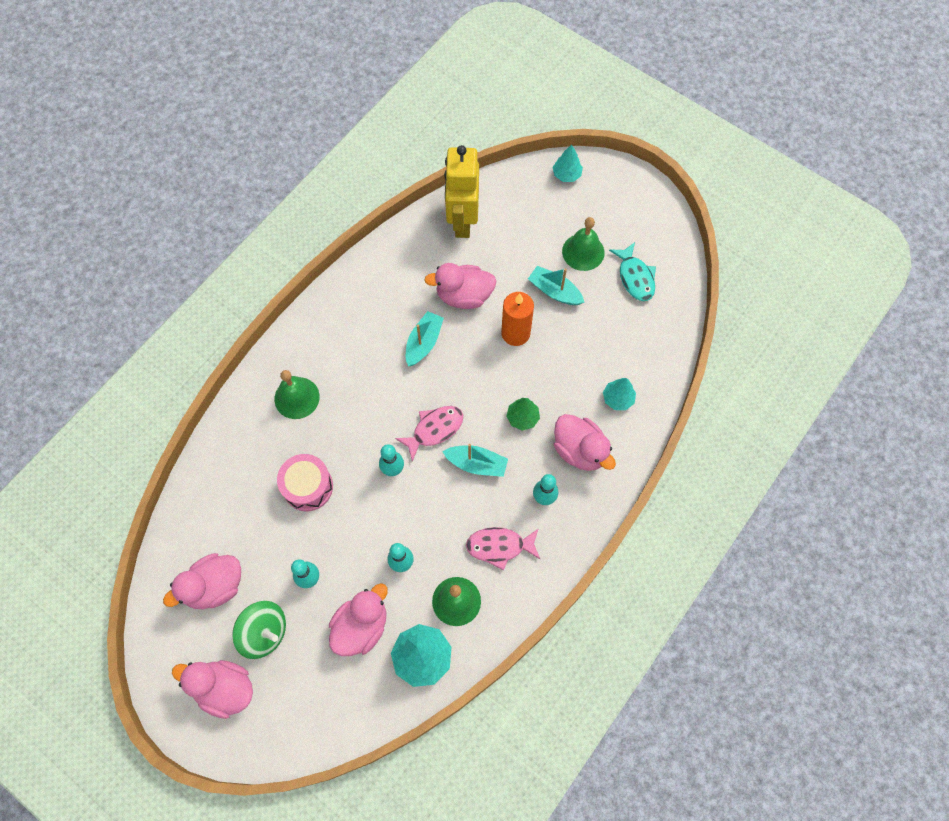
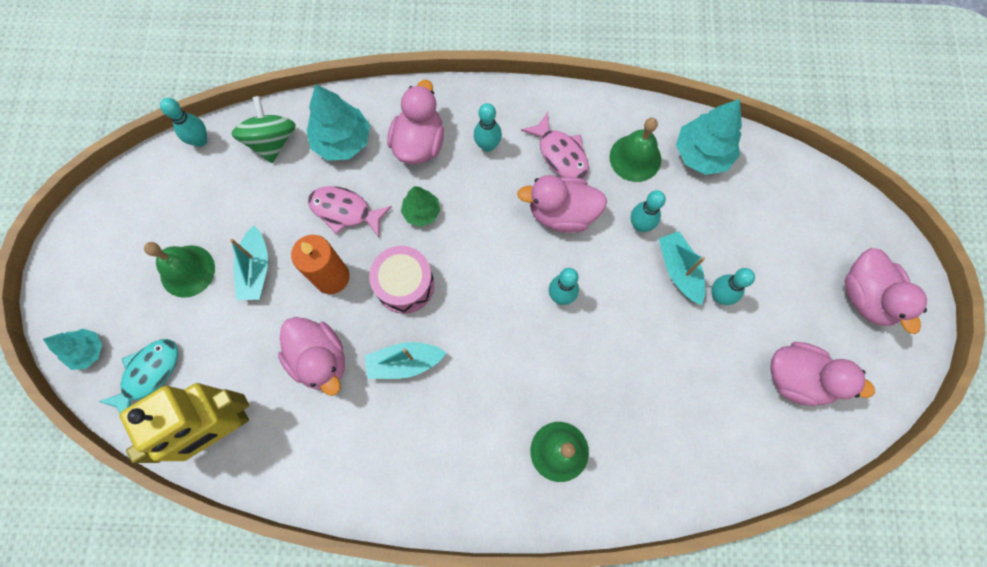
camera: 125 degrees left, 5 degrees up
(264, 632) = (795, 299): green spinning top -> green spinning top (272, 141)
(308, 487) = (640, 365): pink drum -> pink drum (405, 285)
(361, 626) = (720, 220): pink duck -> pink duck (562, 213)
(434, 430) = (492, 285): pink fish -> pink fish (345, 211)
(476, 464) = (498, 223): turquoise boat -> turquoise boat (679, 270)
(618, 398) = (342, 141): turquoise tree -> turquoise tree, size x1.64
(635, 277) = (190, 202): turquoise fish -> turquoise fish (148, 374)
(682, 307) = (200, 140): none -> turquoise bowling pin

